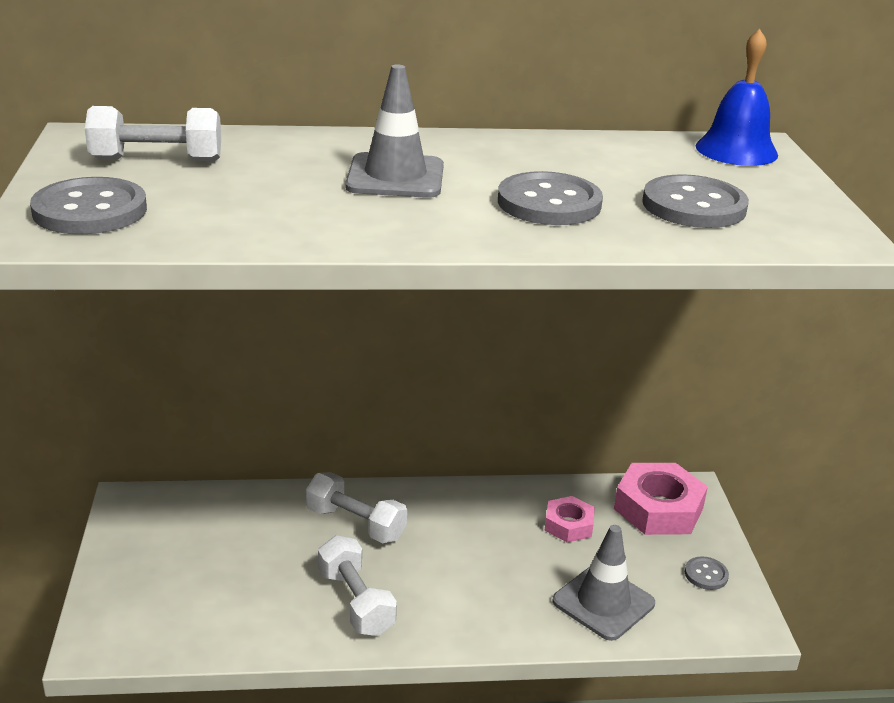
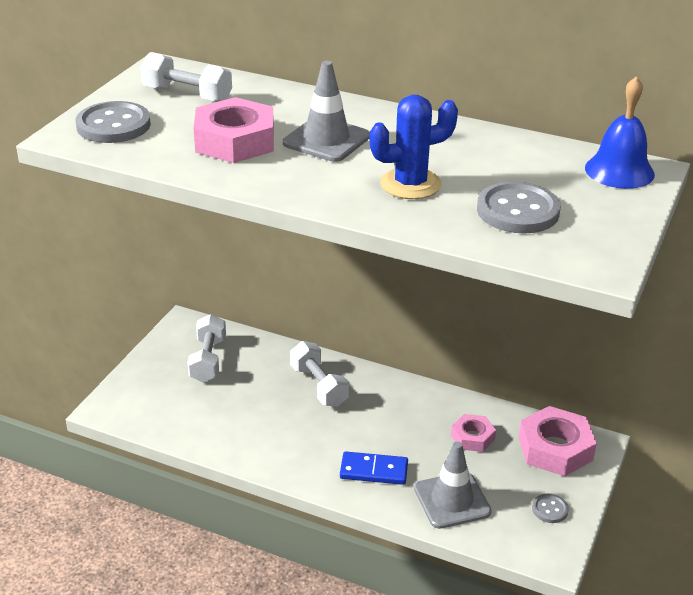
camera: 30 degrees right, 5 degrees up
(282, 198) = (235, 141): none -> pink nut
(356, 602) = (280, 438): white dumbbell -> white dumbbell (208, 360)
(494, 600) = (374, 471): none -> blue domino
(549, 203) = (410, 184): grey button -> blue cactus

